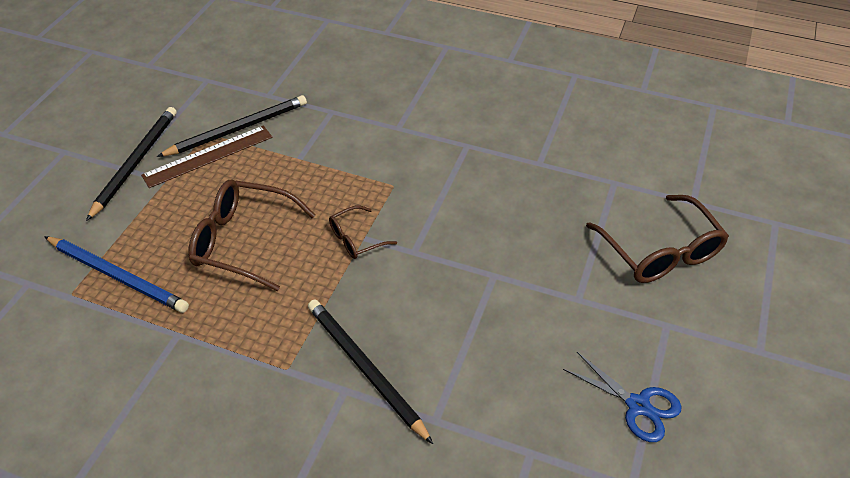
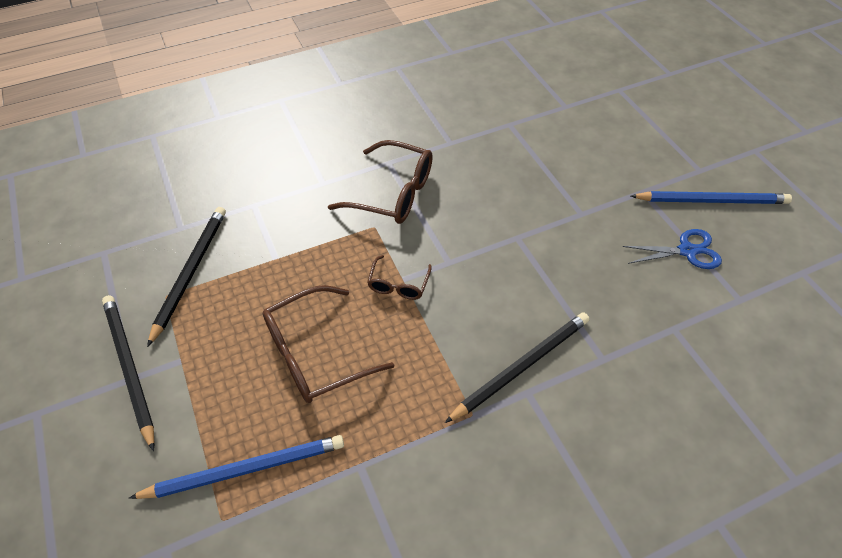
camera: 45 degrees left, 5 degrees up
(208, 156) = (193, 312): brown ruler -> none
(365, 369) = (521, 366): black pencil -> black pencil turned 135 degrees clockwise
(660, 252) = (587, 150): brown glasses -> brown glasses (393, 193)
(732, 386) = (712, 200): none -> blue pencil

